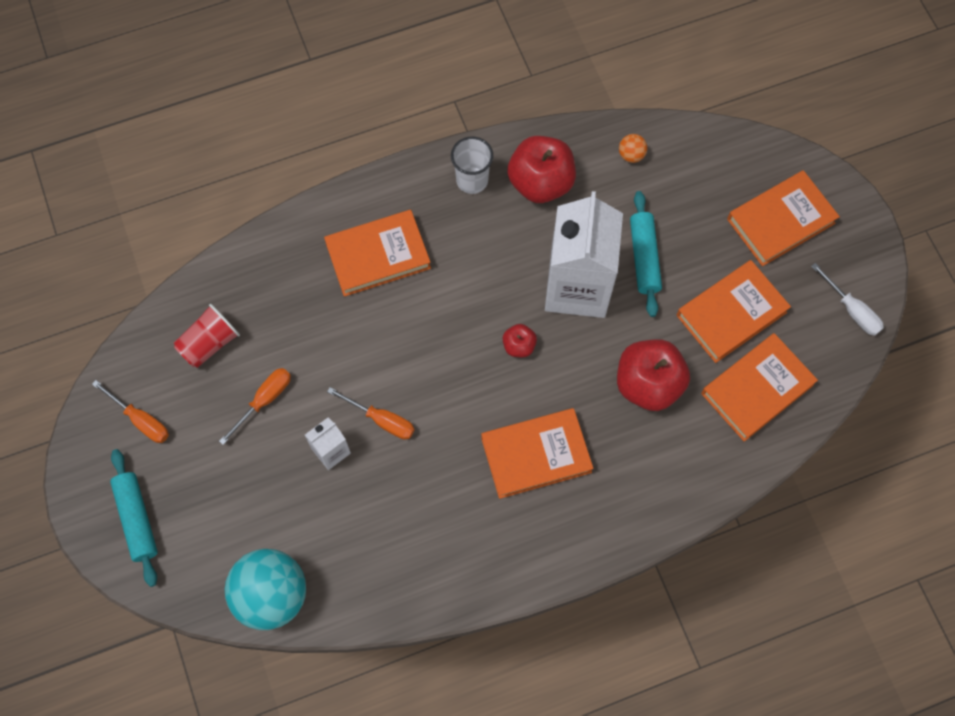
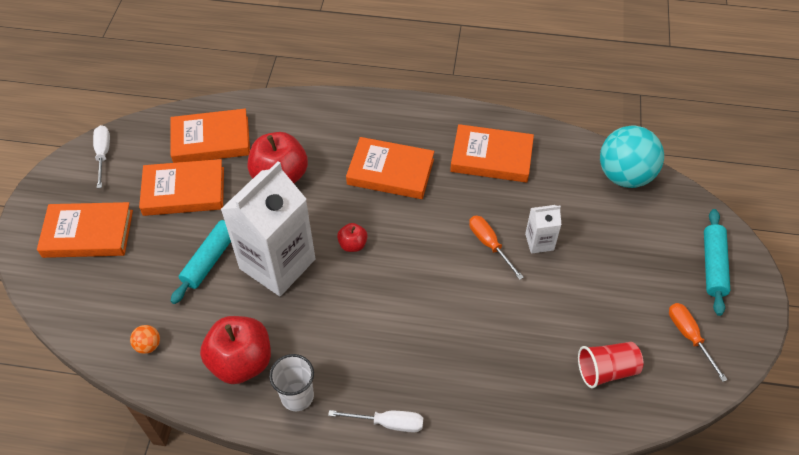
camera: 150 degrees left, 15 degrees down
(264, 400) = (577, 302): orange screwdriver -> none
(378, 256) = (421, 371): orange book -> orange book (491, 157)
(382, 198) = (388, 423): none -> white screwdriver

